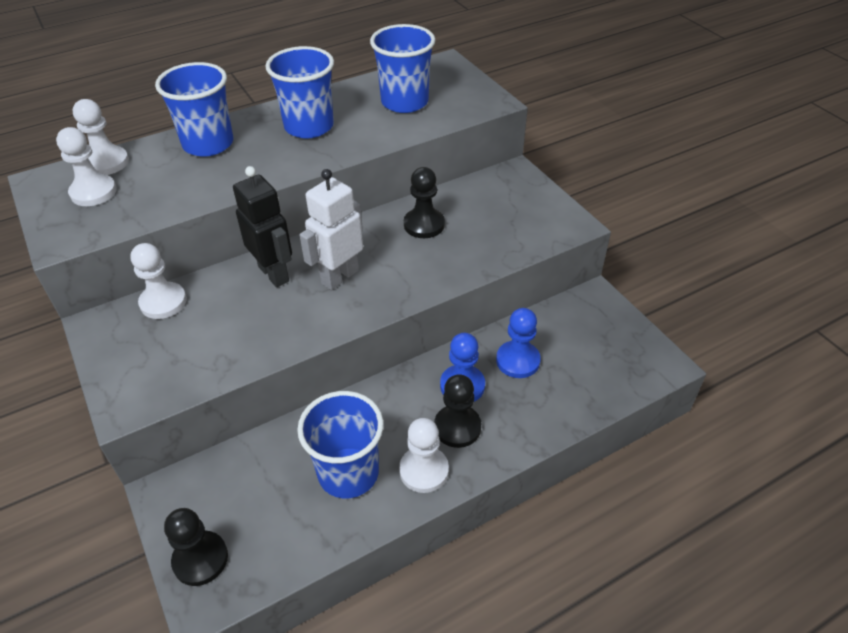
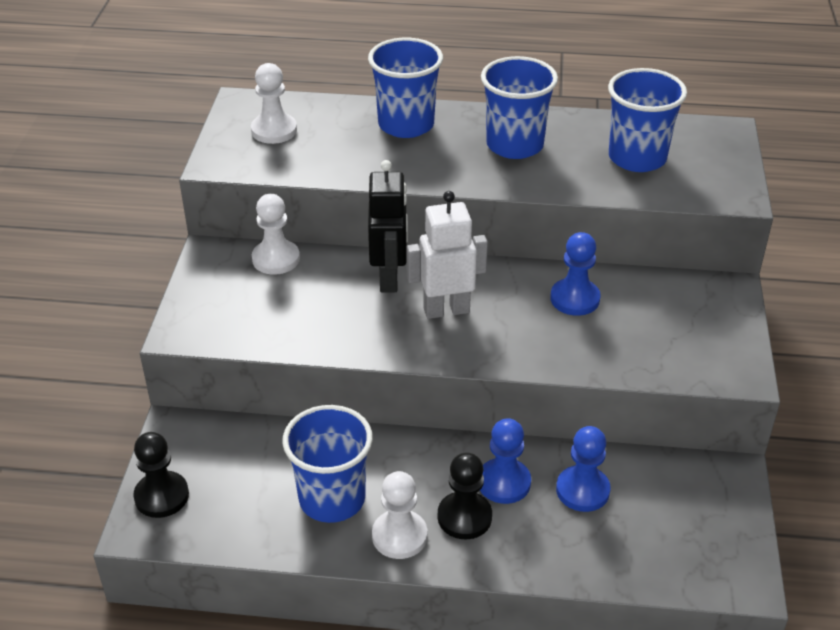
camera: 35 degrees right, 5 degrees down
(107, 163) = (306, 107): white pawn -> none
(424, 225) = (575, 299): black pawn -> blue pawn

